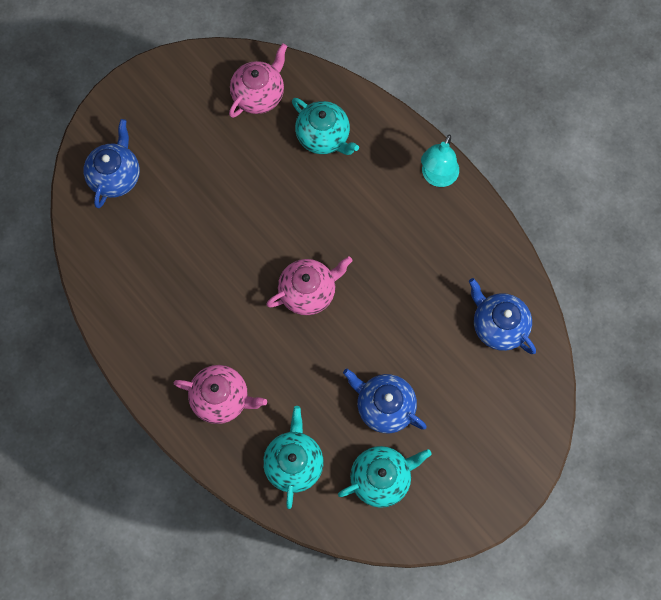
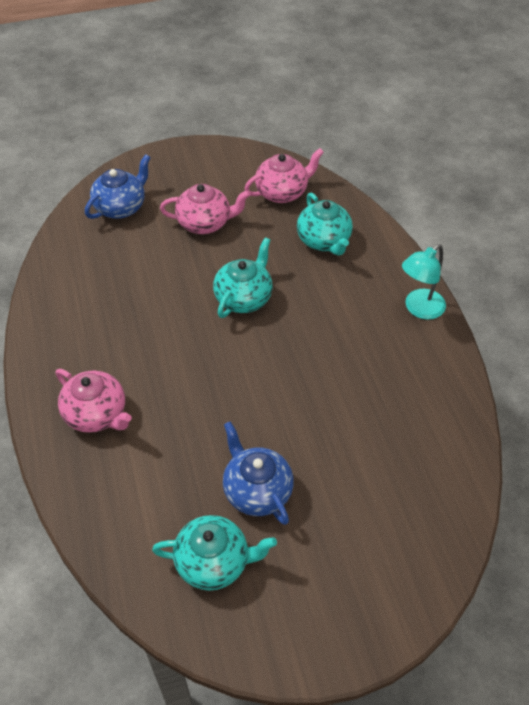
camera: 25 degrees right, 20 degrees down
(294, 463) = (130, 505): turquoise teapot -> turquoise teapot (244, 298)
(308, 292) = (238, 356): pink teapot -> pink teapot (205, 223)
(498, 325) = (422, 463): blue teapot -> none

